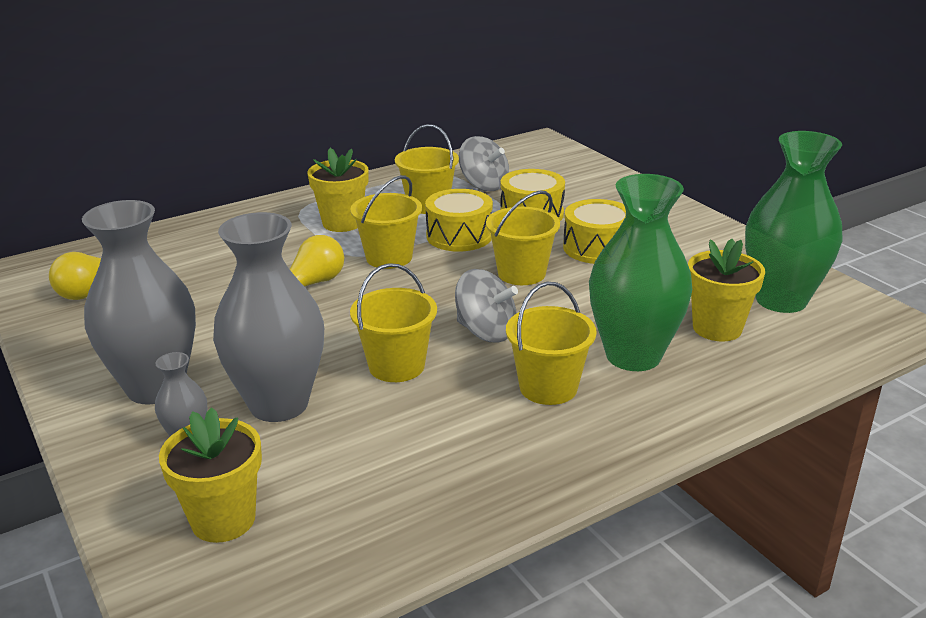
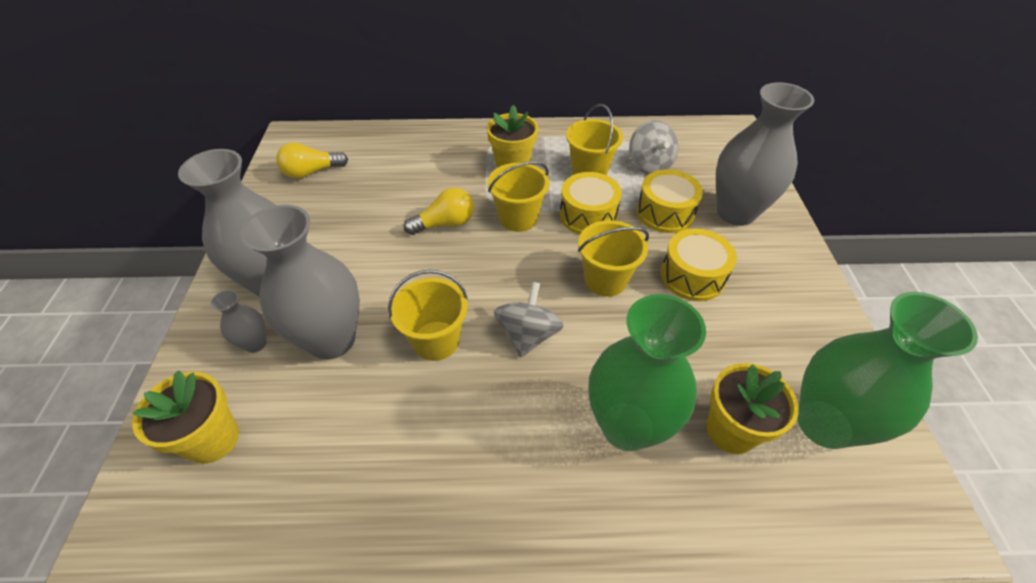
camera: 30 degrees right, 20 degrees up
(486, 332) = (528, 335): grey spinning top -> grey spinning top turned 135 degrees counterclockwise
(548, 387) = (528, 426): yellow bucket -> none
(595, 196) = (735, 212): none -> grey vase

